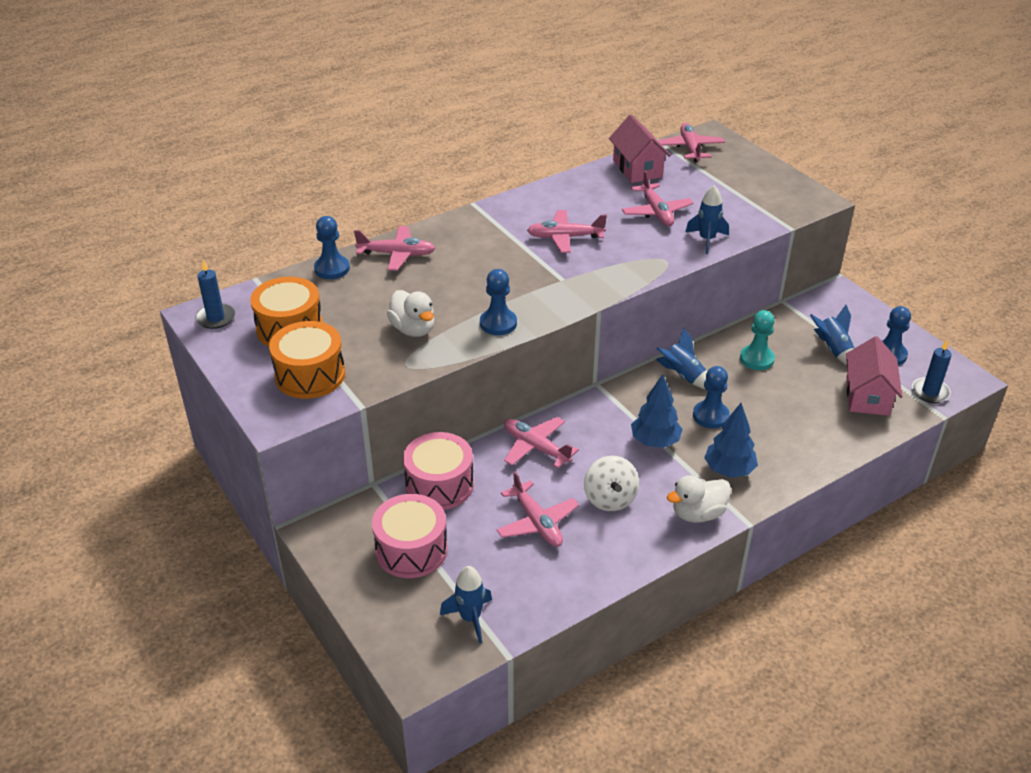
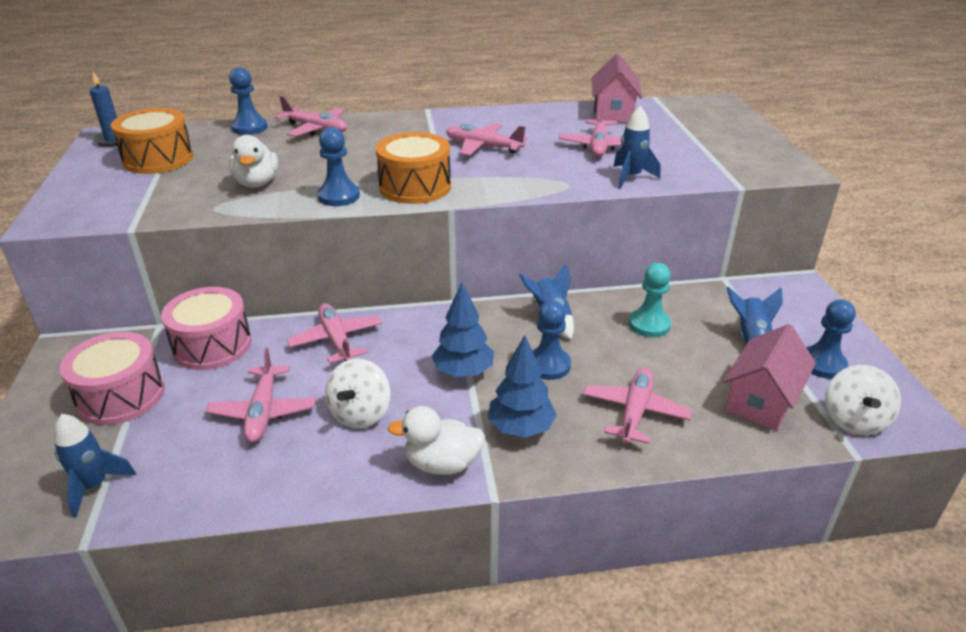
camera: 25 degrees right, 5 degrees down
(310, 375) = (124, 195): orange drum -> orange drum (415, 187)
(690, 148) = (684, 108): pink plane -> pink plane (635, 412)
(930, 392) = (853, 420): blue candle -> white spinning top

